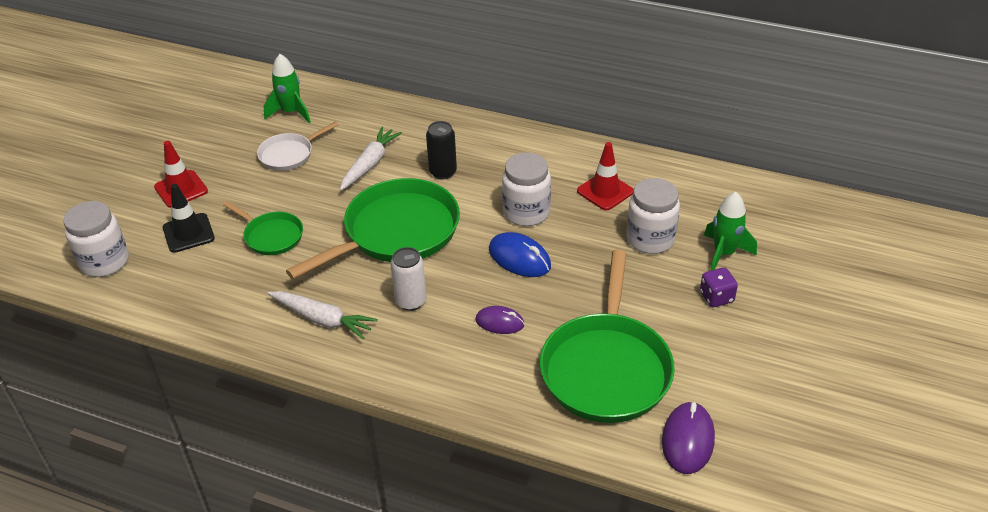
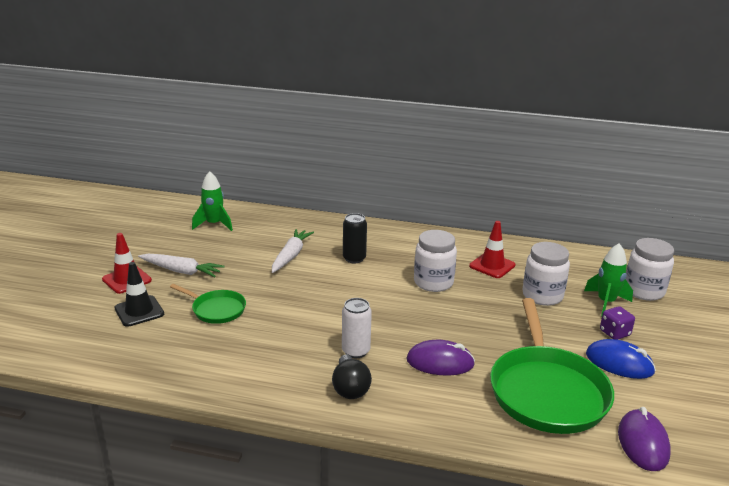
camera: 10 degrees left, 15 degrees down
(104, 262) = (62, 337): white jar -> white jar (643, 291)
(289, 154) = (219, 252): white pan -> none
(323, 319) = (279, 370): white carrot -> white carrot (181, 271)
(392, 348) = (350, 388): none -> black light bulb
(396, 232) = (327, 301): green pan -> none
(499, 322) = (440, 362): purple mouse -> purple mouse, size x1.51
(519, 258) = (439, 314): blue mouse -> blue mouse (619, 363)

